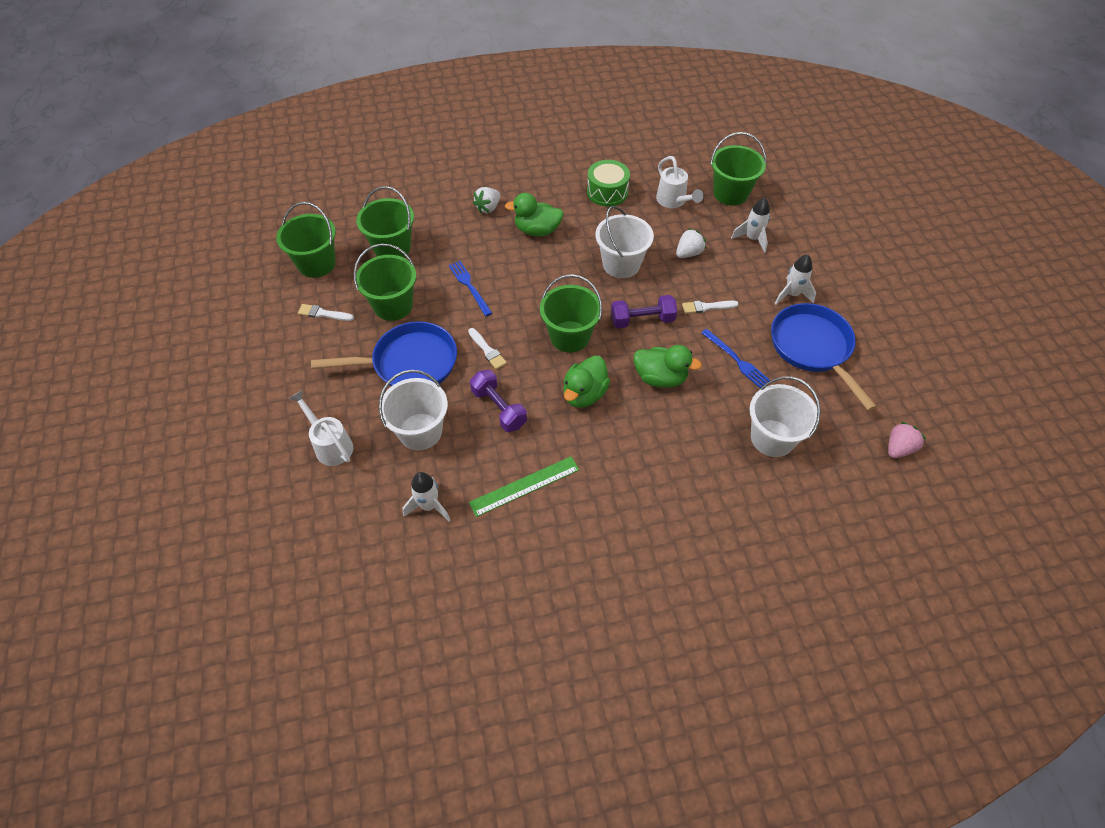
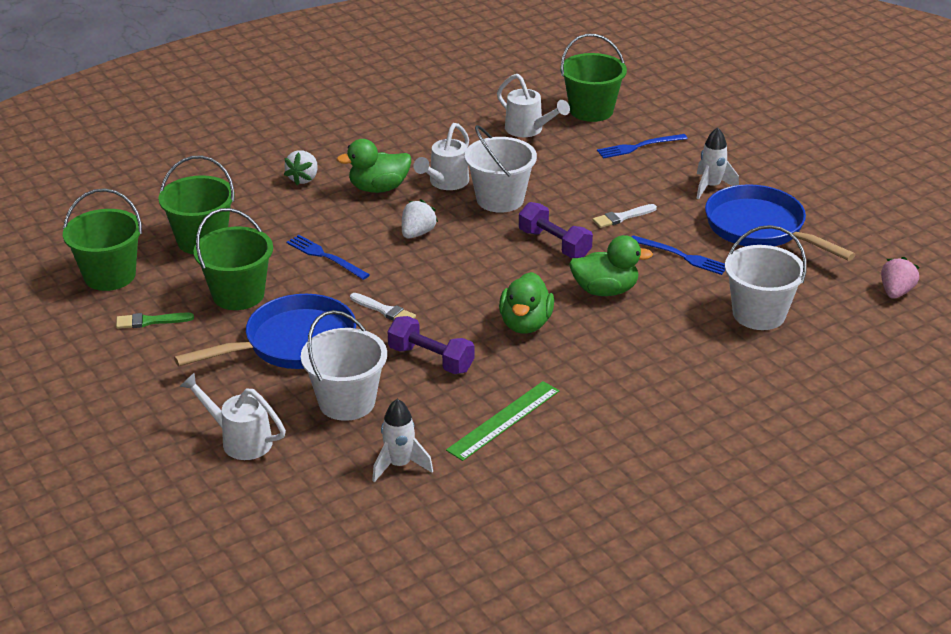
camera: 20 degrees left, 20 degrees down
(323, 314) = (150, 321): white brush -> green brush
(570, 336) = (477, 277): green bucket -> none
(588, 238) = (445, 183): none -> white watering can
(607, 192) = (443, 136): green drum -> none
(642, 320) = (554, 244): purple dumbbell -> purple dumbbell turned 75 degrees clockwise
(688, 253) = (573, 174): white strawberry -> white strawberry (417, 233)
(752, 239) = (639, 147): white rocket -> blue fork

